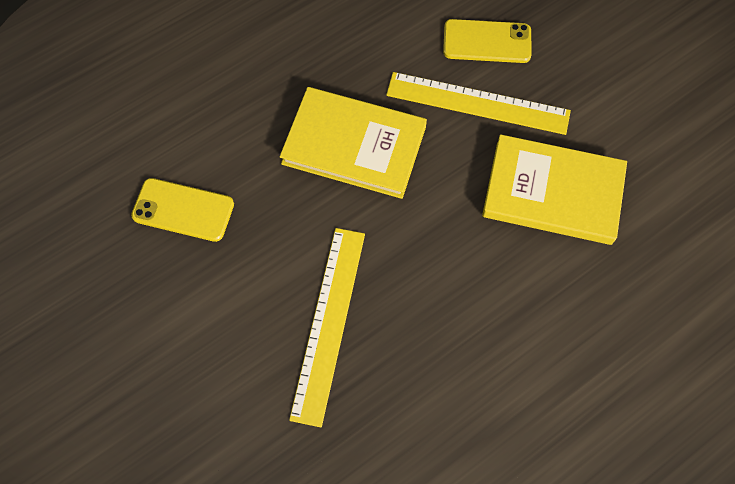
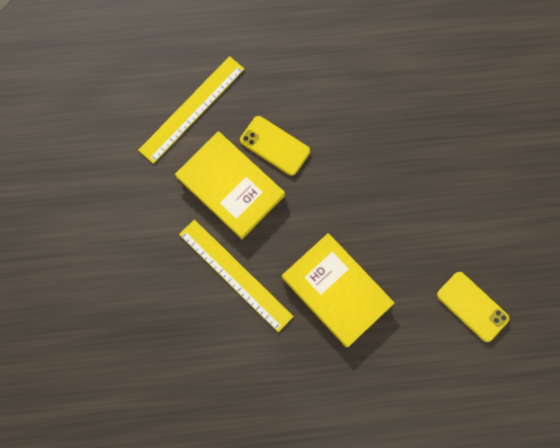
camera: 150 degrees left, 10 degrees up
(328, 323) = (416, 182): yellow ruler -> yellow ruler (192, 109)
(487, 42) = (197, 319): yellow phone -> yellow phone (274, 146)

